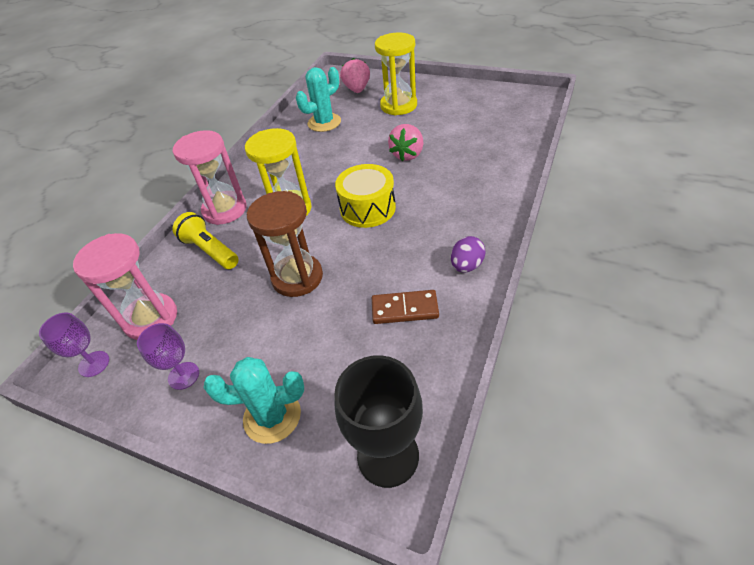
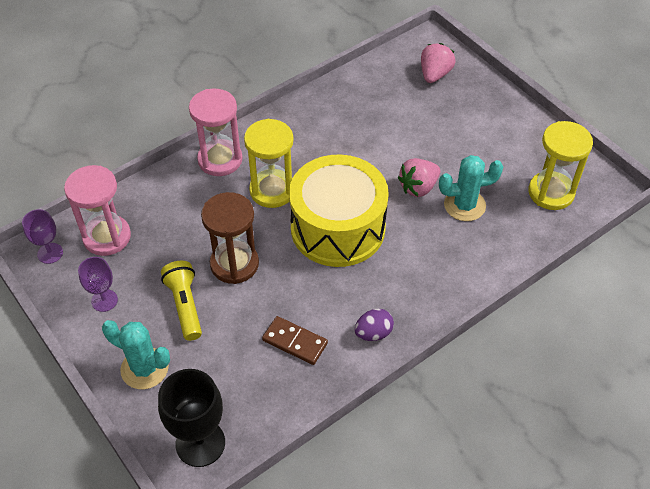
camera: 25 degrees right, 5 degrees up
(210, 250) = (184, 197): yellow flashlight -> yellow flashlight (185, 305)
(324, 122) = (371, 102): turquoise cactus -> turquoise cactus (464, 205)
(367, 208) = (338, 228): yellow drum -> yellow drum, size x1.66
(398, 105) = (458, 120): yellow hourglass -> yellow hourglass (551, 192)

